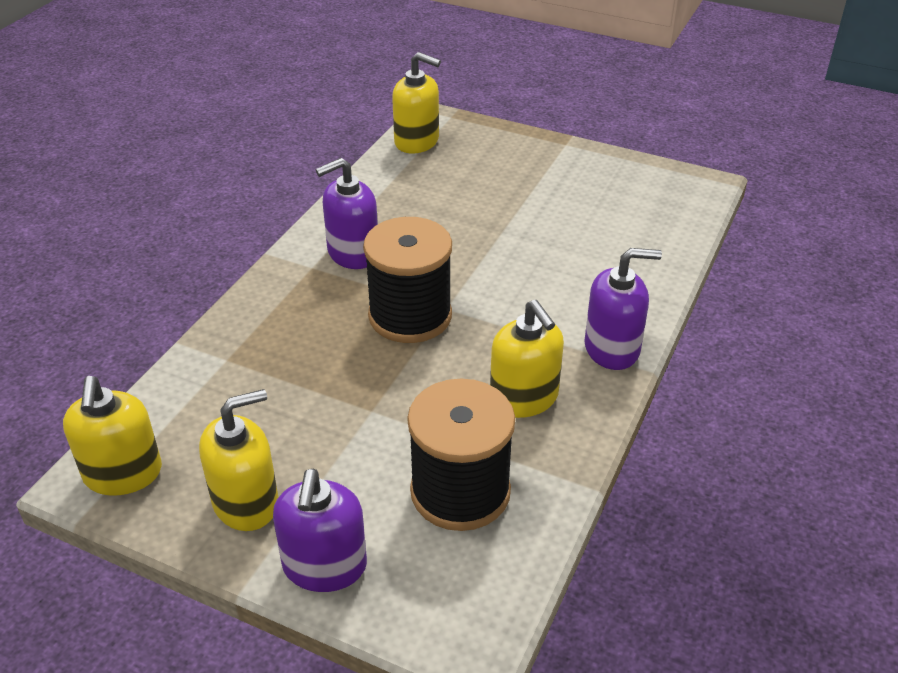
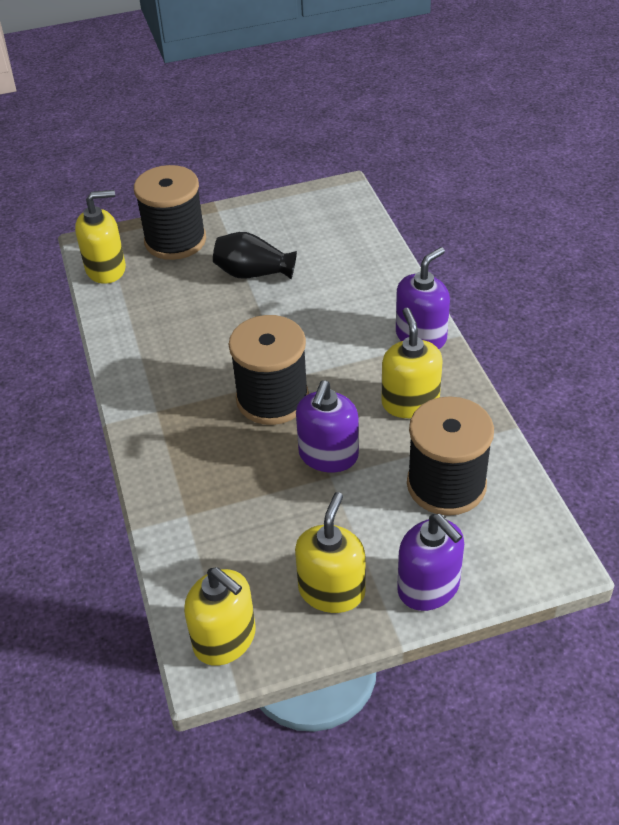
camera: 40 degrees left, 5 degrees up
(353, 253) = (173, 381): purple soap dispenser -> purple soap dispenser (328, 455)
(498, 149) = (175, 241): none -> black spool
(524, 398) = (410, 402): yellow soap dispenser -> yellow soap dispenser turned 120 degrees counterclockwise
(529, 208) = (253, 273): none -> black vase

